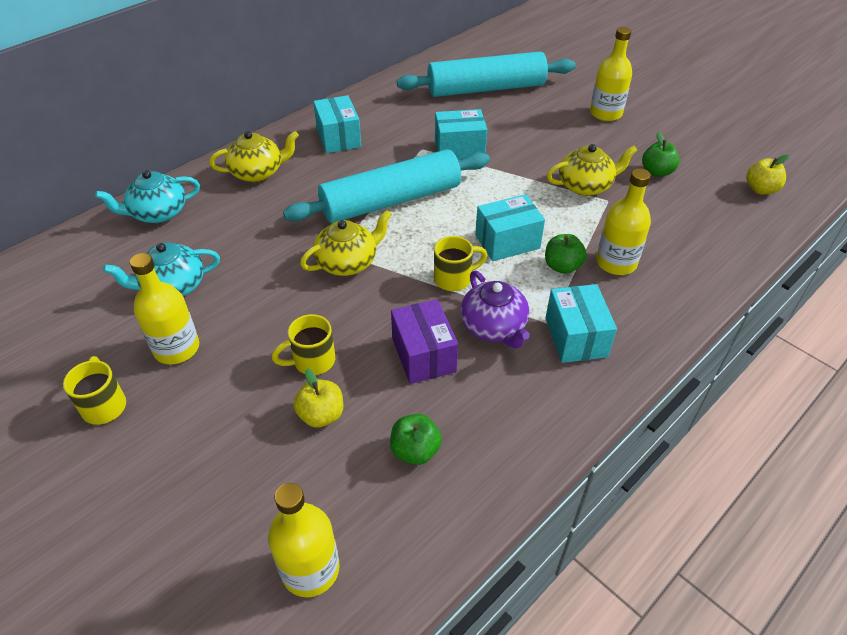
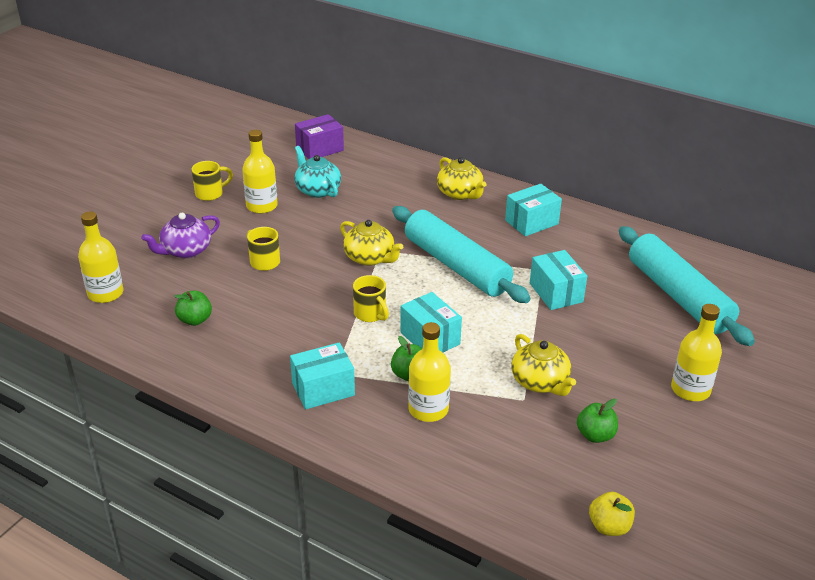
camera: 75 degrees right, 10 degrees down
(158, 213) = (390, 164): turquoise teapot -> none
(321, 415) = (218, 275): yellow apple -> none
(424, 355) = (282, 311): purple box -> purple box (320, 149)
(494, 327) = (322, 342): purple teapot -> purple teapot (185, 250)

